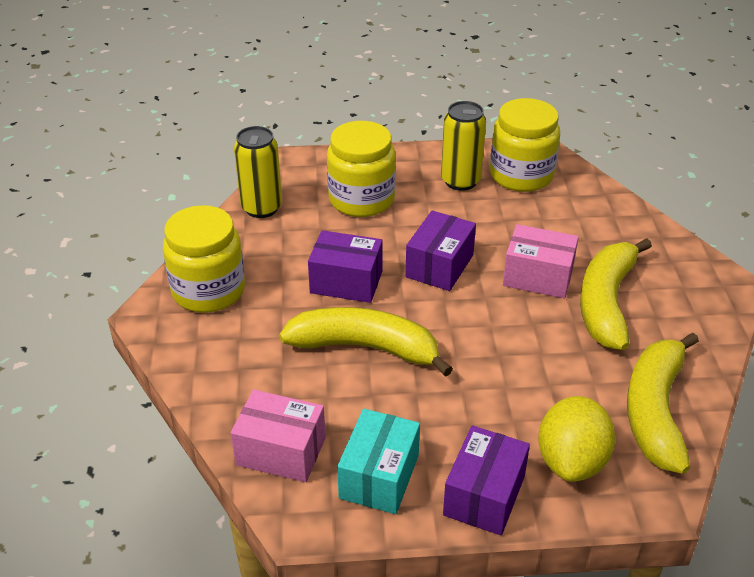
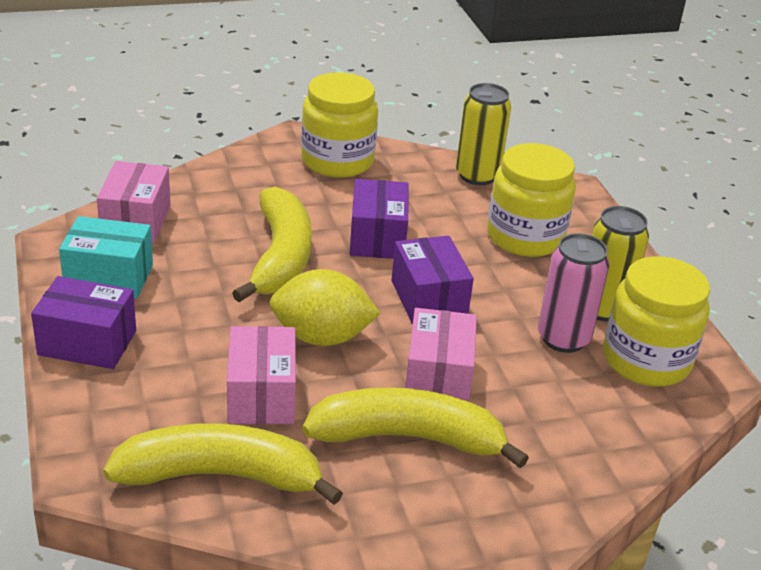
camera: 75 degrees right, 5 degrees down
(439, 266) = (428, 299): purple box -> purple box turned 60 degrees clockwise
(495, 207) = (563, 338): none -> pink can
(559, 378) = (261, 395): none -> pink box
(571, 461) = (136, 404): yellow lemon -> yellow lemon (321, 337)

